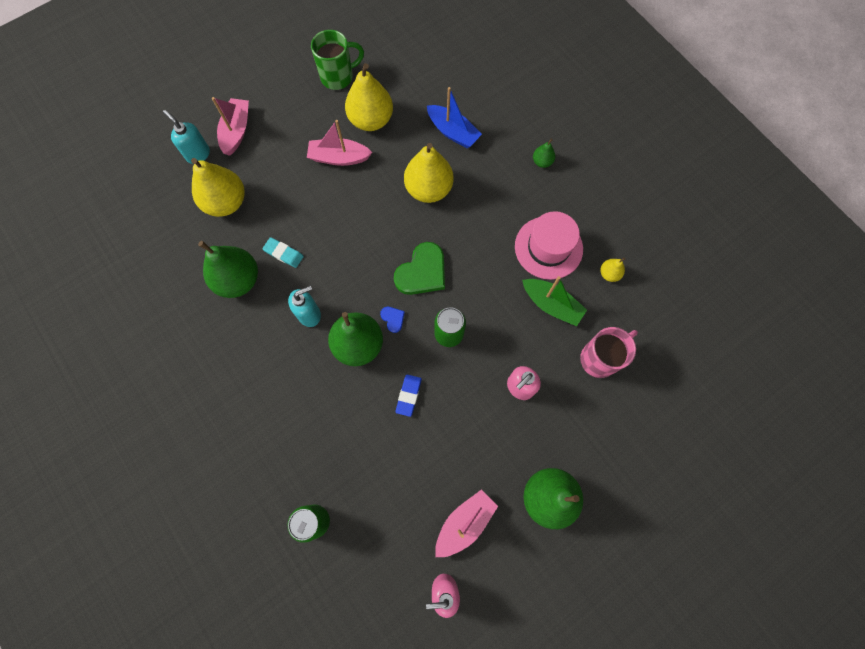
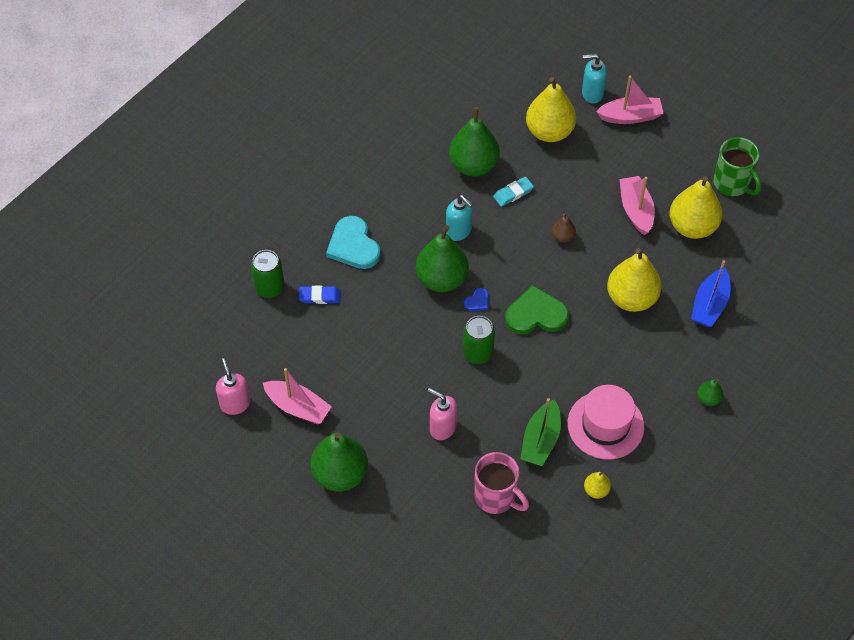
camera: 75 degrees right, 15 degrees down
(198, 154) = (592, 94): turquoise soap dispenser -> turquoise soap dispenser turned 120 degrees counterclockwise
(283, 254) = (513, 193): turquoise eraser -> turquoise eraser turned 45 degrees clockwise
(292, 420) = (353, 246): none -> turquoise heart
(347, 225) = (563, 237): none -> brown pear
(408, 395) = (404, 333): blue eraser -> blue eraser (320, 296)
(422, 272) = (536, 314): green heart -> green heart turned 150 degrees clockwise

